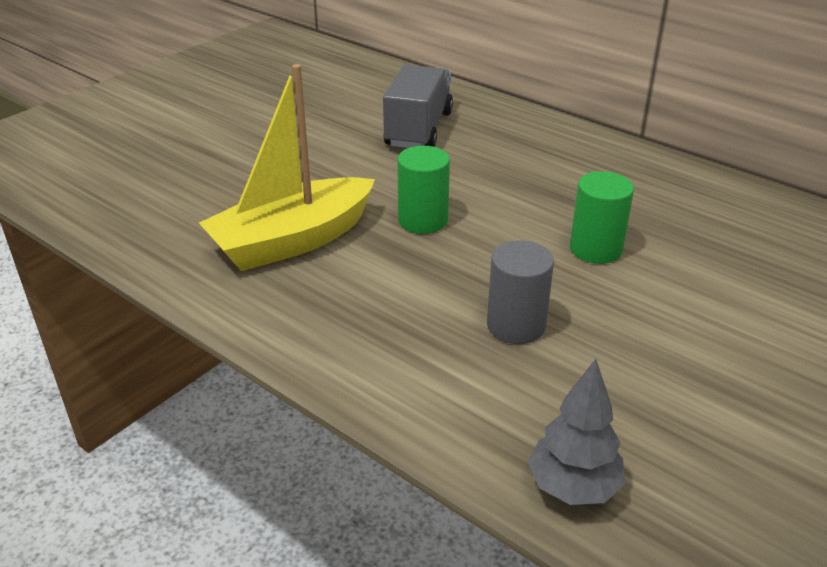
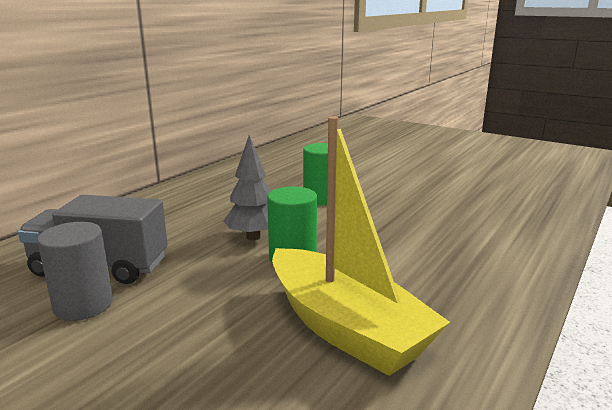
camera: 95 degrees left, 15 degrees down
(516, 325) = (422, 222): grey cylinder -> grey cylinder (83, 305)
(573, 487) = (548, 210): grey tree -> grey tree (253, 237)

